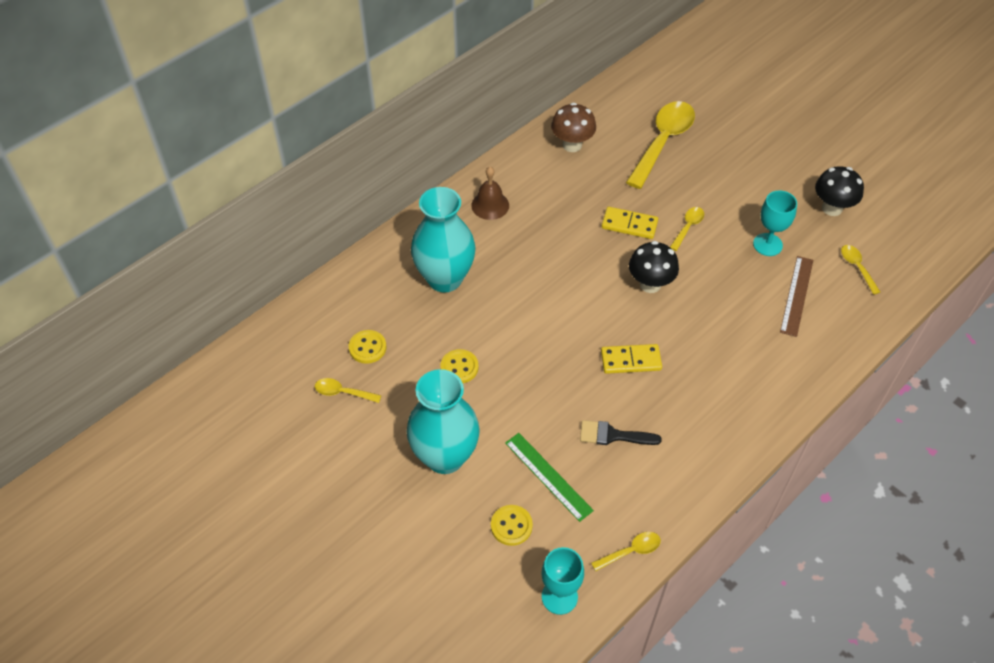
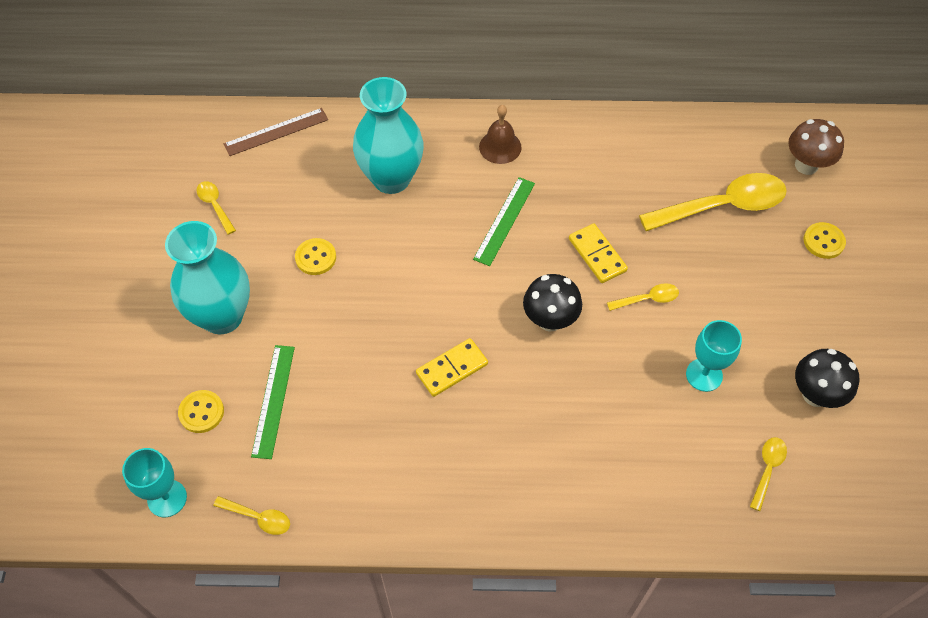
camera: 45 degrees right, 5 degrees up
(367, 348) = (271, 186): yellow button -> yellow button (823, 241)
(550, 248) = (504, 220): none -> green ruler
(572, 145) = (634, 147): brown mushroom -> brown mushroom (806, 165)
(613, 435) = (361, 416): black brush -> none
(631, 360) = (452, 369): yellow domino -> yellow domino turned 75 degrees counterclockwise
(796, 295) = (672, 442): brown ruler -> brown ruler (276, 132)

